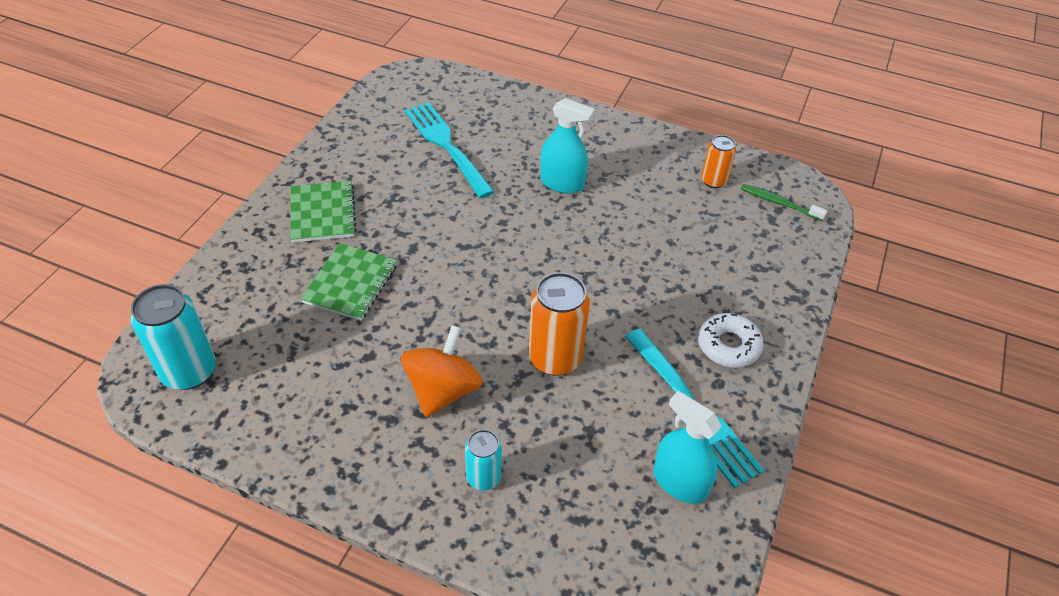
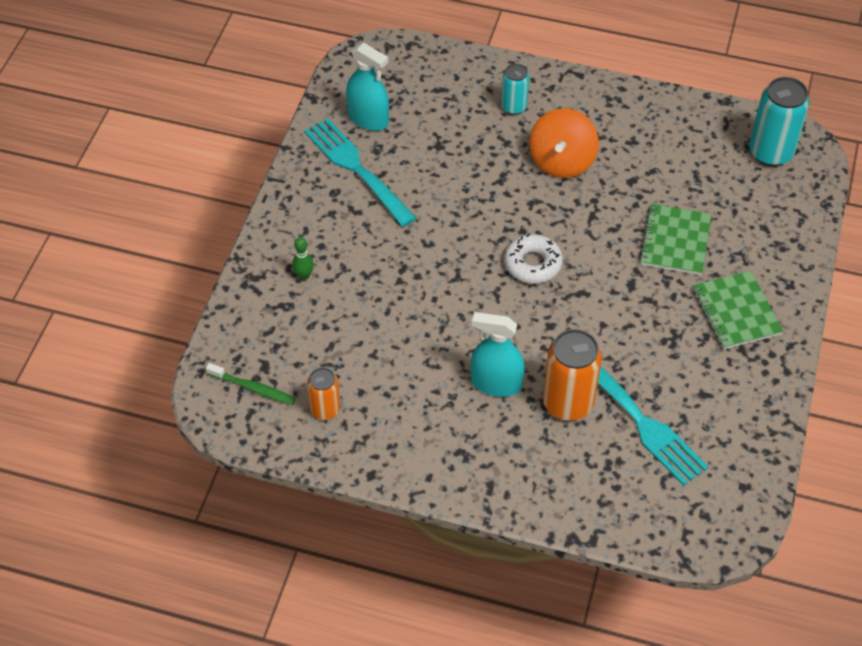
camera: 175 degrees right, 5 degrees up
(555, 358) = (474, 197): orange can -> orange can (568, 403)
(728, 345) = (323, 224): white donut -> white donut (533, 264)
(744, 294) = (304, 275): none -> green bowling pin

